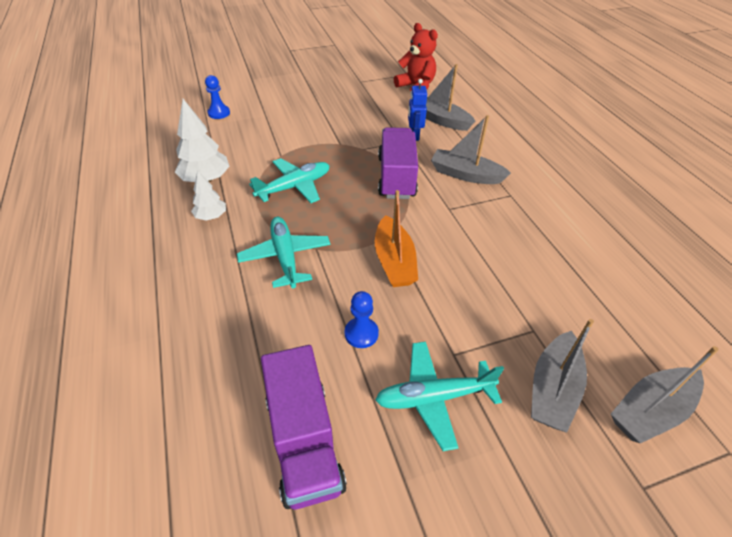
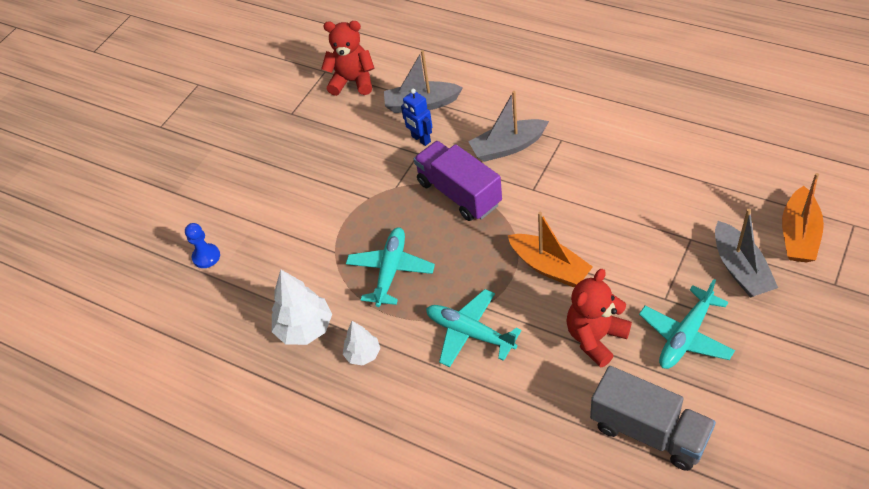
camera: 35 degrees left, 5 degrees up
(304, 441) = (649, 431): purple truck -> grey truck
(361, 333) = (595, 338): blue pawn -> red teddy bear
(650, 410) = (798, 235): grey boat -> orange boat

